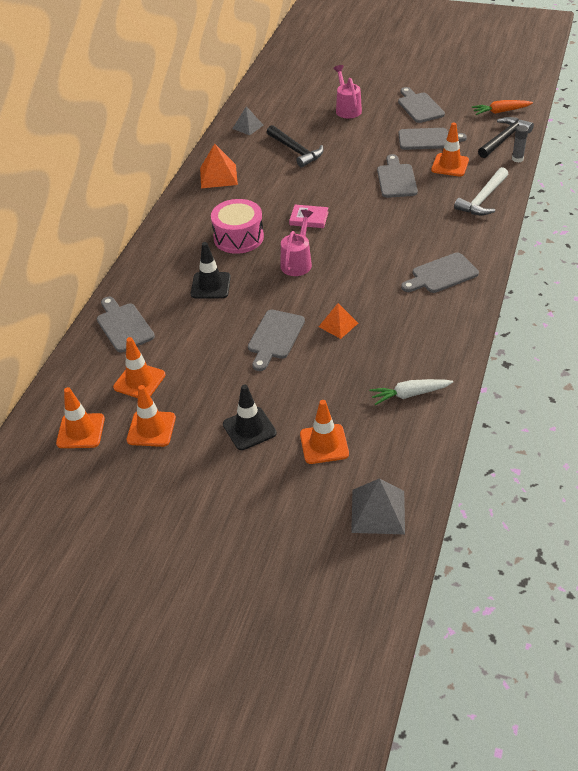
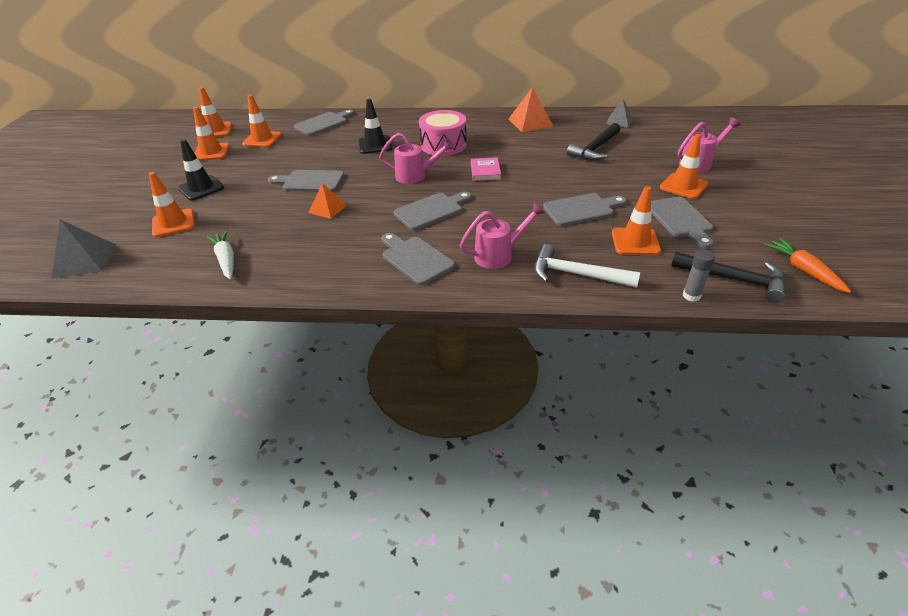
camera: 75 degrees right, 5 degrees down
(380, 125) = (683, 186): none -> orange traffic cone
(419, 106) = (750, 206): grey cutting board -> grey cutting board (431, 210)
(449, 230) = (499, 255): none -> pink watering can

